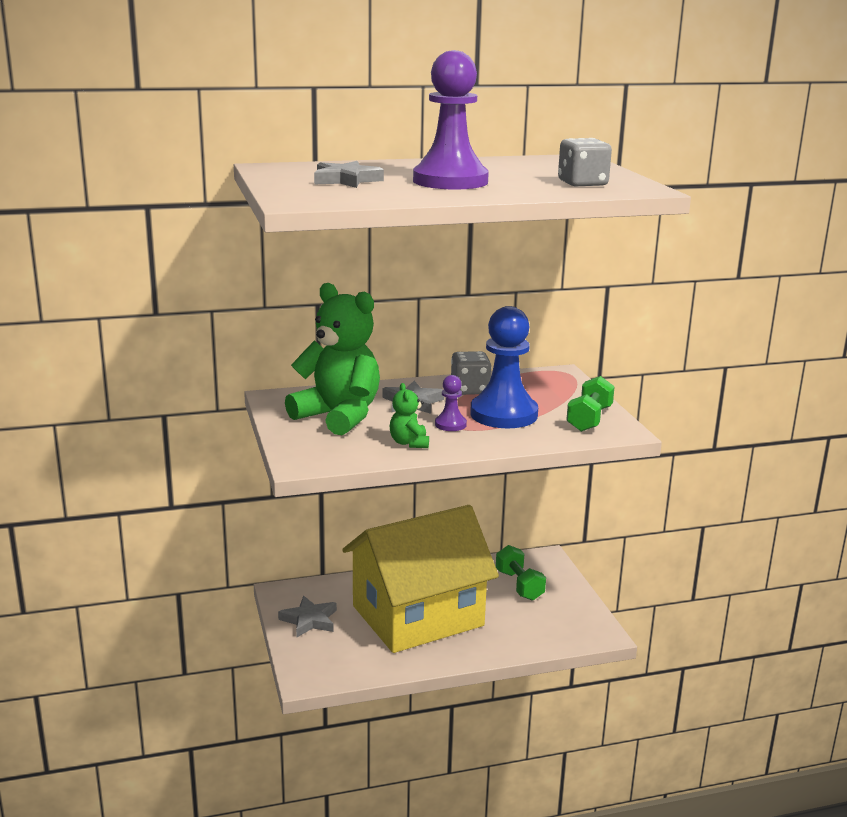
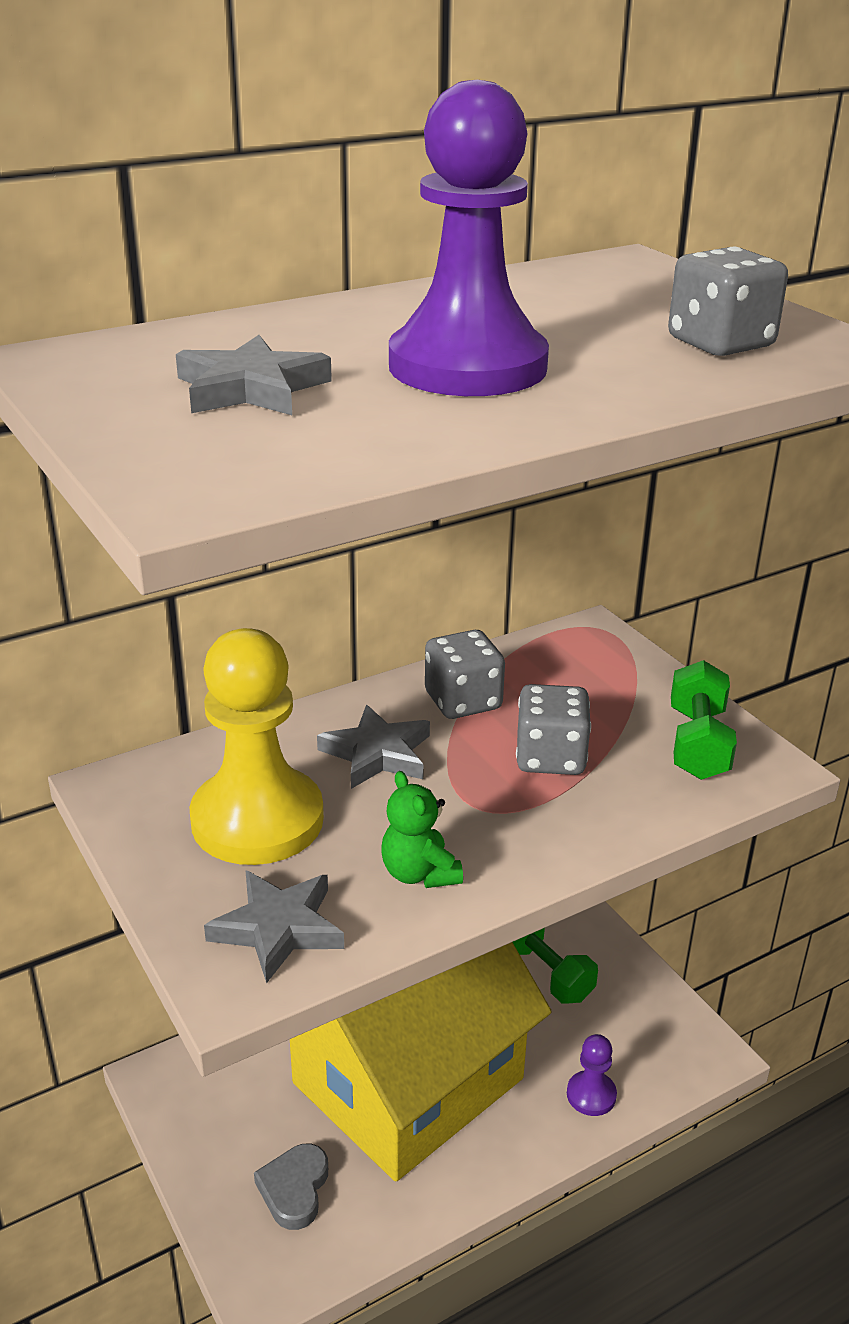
camera: 15 degrees left, 10 degrees up
(309, 620) = (227, 1136): grey star -> grey star (278, 928)
(337, 646) = (294, 1189): none -> grey heart
(339, 416) = (257, 820): green teddy bear -> yellow pawn
(450, 424) = (471, 804): purple pawn -> purple pawn (591, 1095)
(503, 414) = (550, 757): blue pawn -> grey dice

